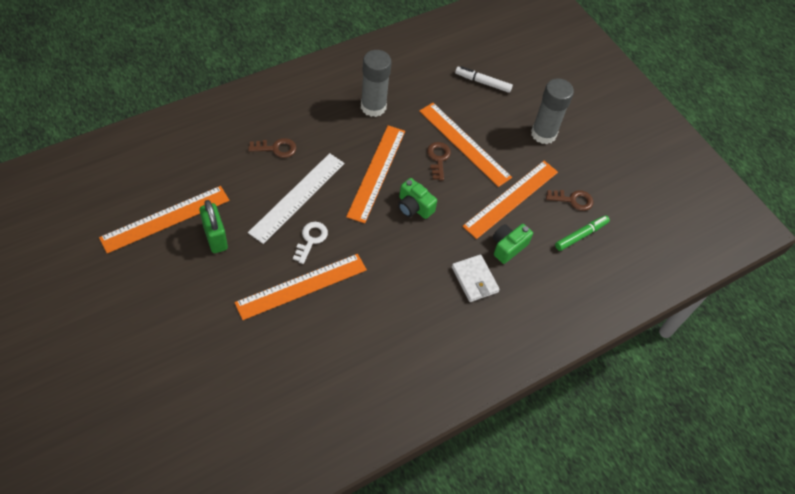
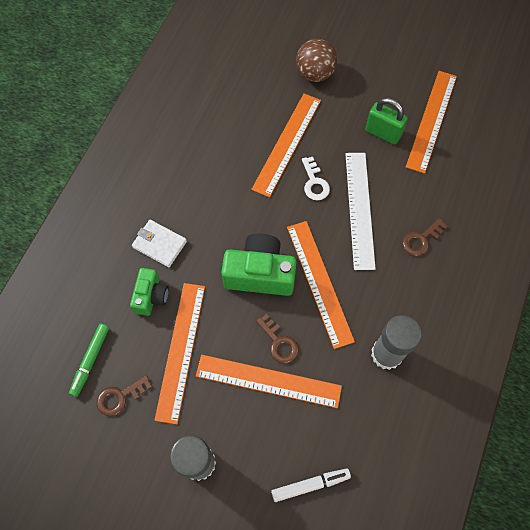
camera: 150 degrees right, 10 degrees up
(212, 332) = (315, 73): none -> brown ball
(414, 207) = (260, 274): green camera -> green camera, size x1.68

